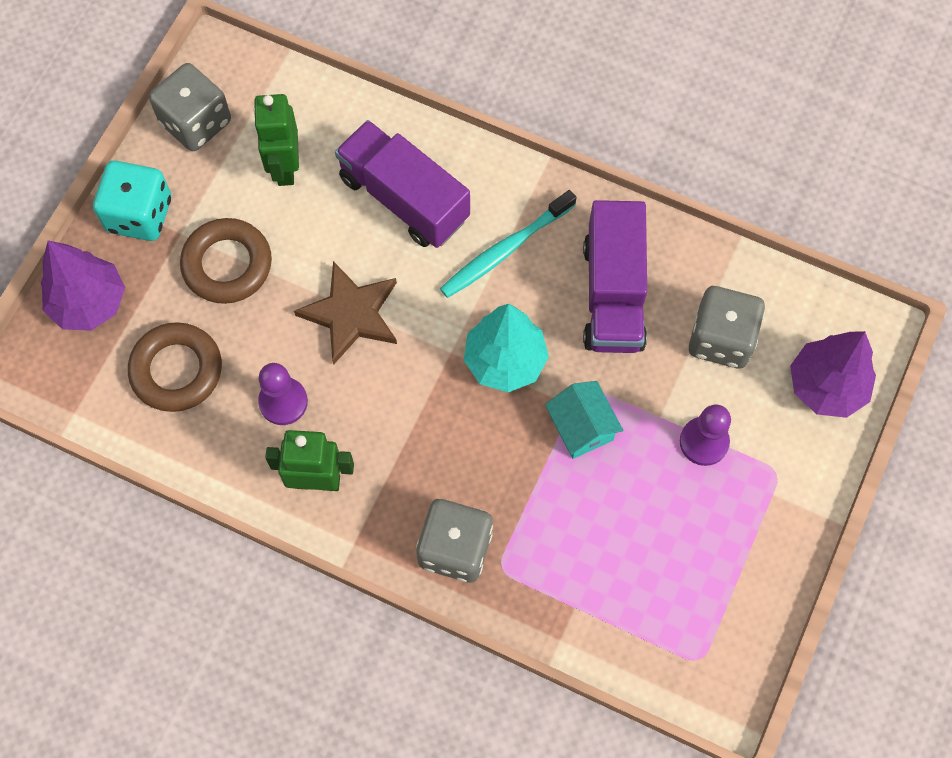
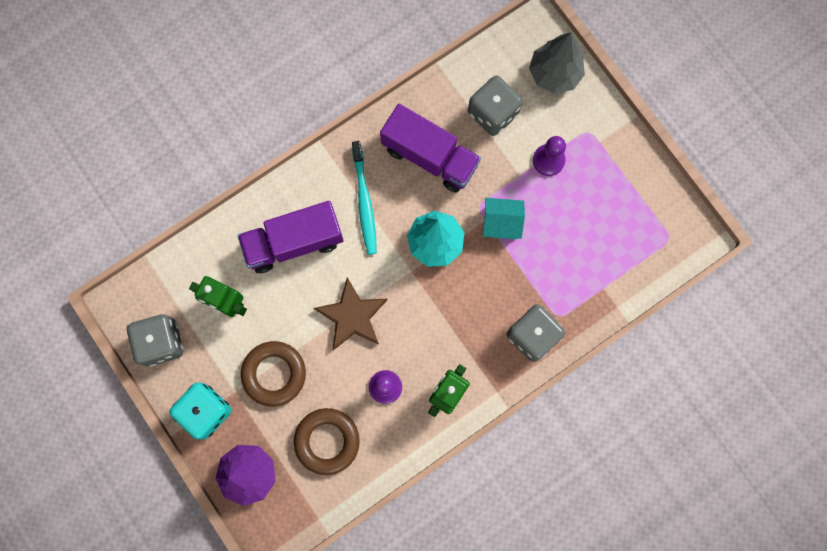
camera: 60 degrees left, 10 degrees up
(826, 386) = (554, 74): purple tree -> grey tree

